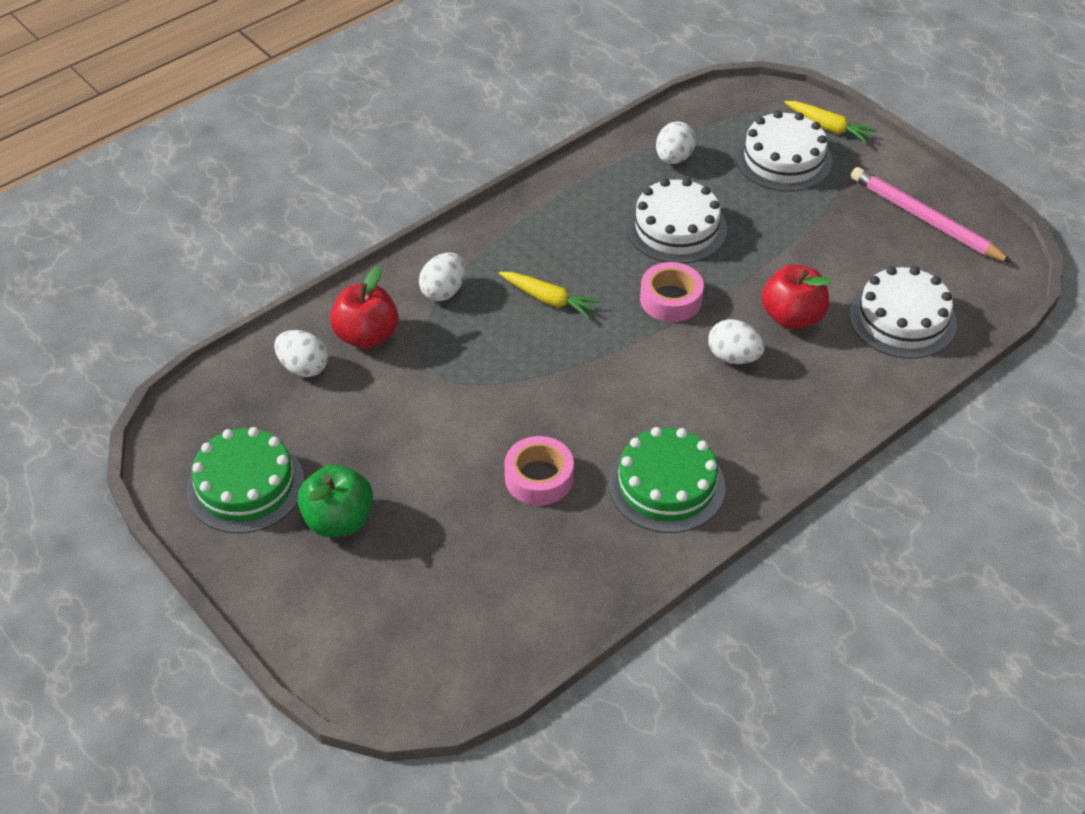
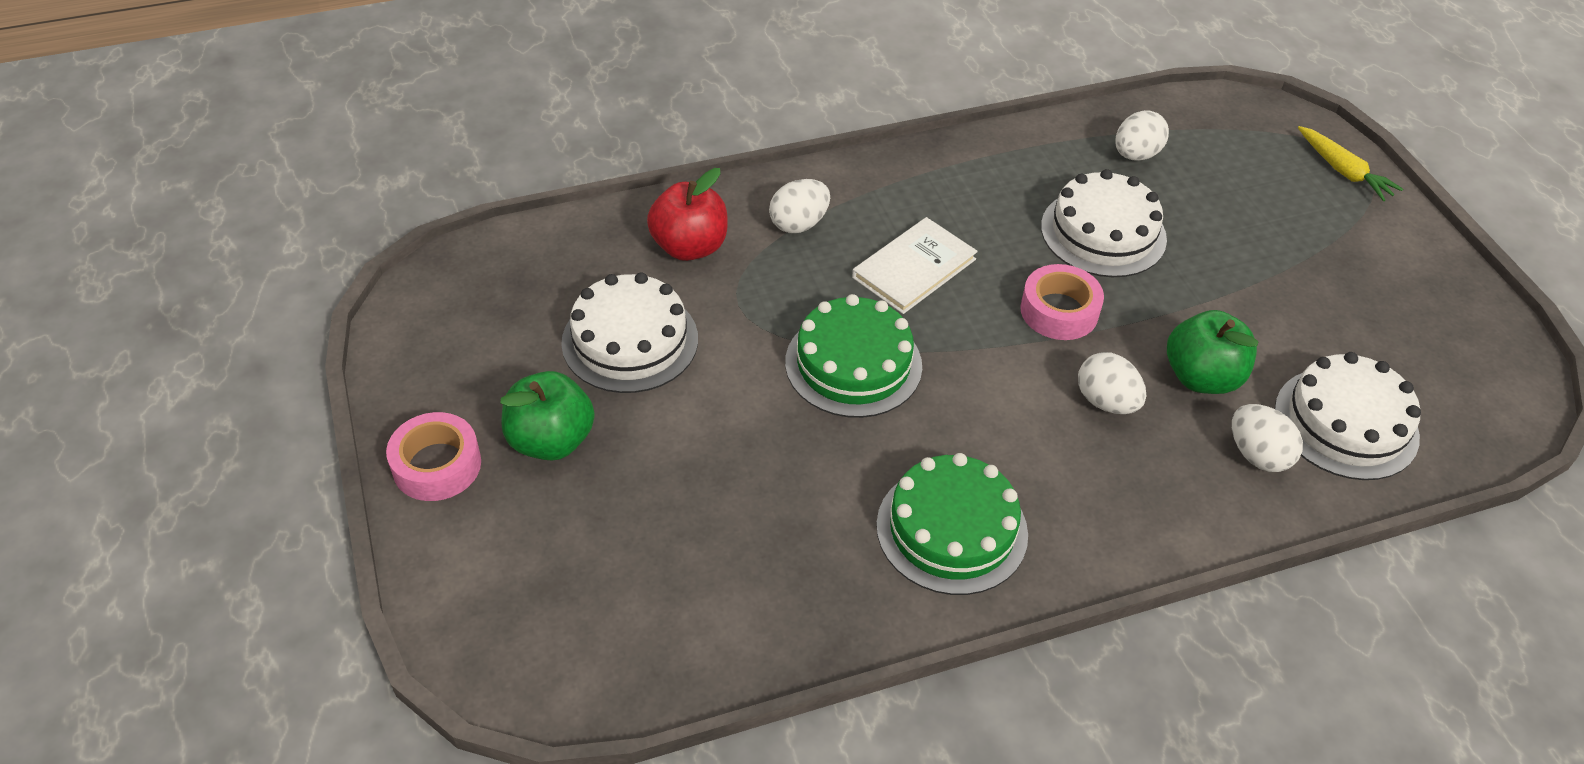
camera: 20 degrees right, 0 degrees up
(245, 485) = (473, 367): green cake -> green cake (853, 364)
(303, 367) = (604, 259): white egg -> white egg (1257, 455)
(539, 477) = (802, 468): pink tape -> pink tape (437, 465)
(549, 299) = (914, 268): yellow carrot -> white book
(783, 159) = (1270, 192): white cake -> white cake (630, 340)
(792, 317) = (1201, 377): red apple -> green apple
(925, 219) = (1425, 311): pink pencil -> none

